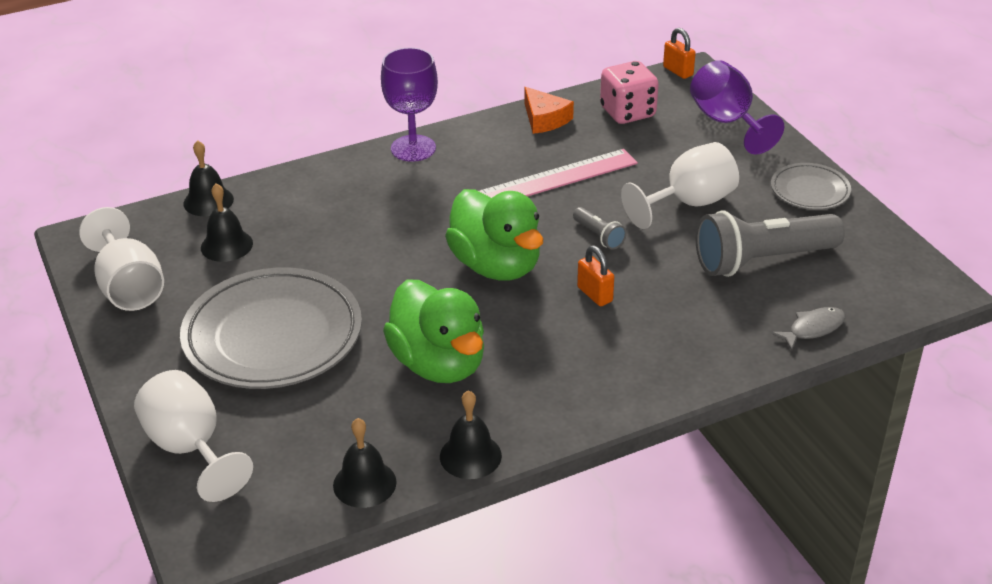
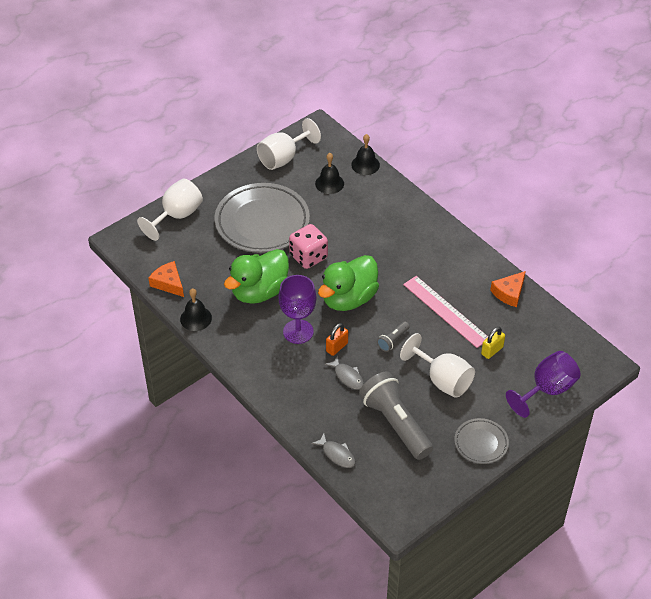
camera: 75 degrees right, 10 degrees up
(364, 483) = (168, 283): black bell -> orange cheese
(413, 148) = (450, 237): purple goblet -> purple goblet (298, 331)
(627, 112) = (535, 334): pink dice -> pink dice (308, 257)
(646, 152) = (492, 350): none -> yellow padlock
(659, 293) = (347, 376): none -> grey fish
(678, 71) = (602, 354): orange padlock -> none

